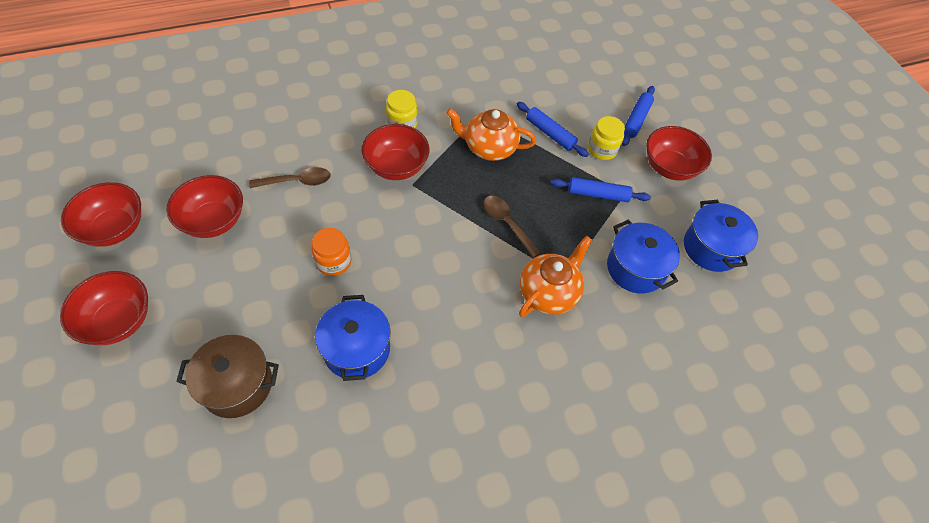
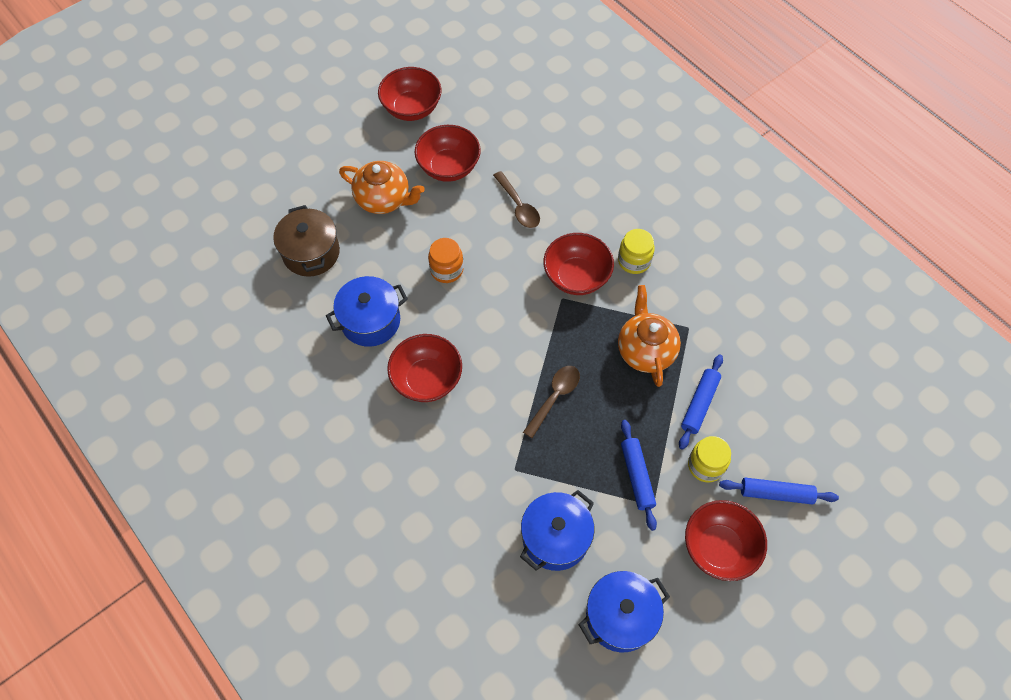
camera: 75 degrees right, 5 degrees up
(119, 321) = (335, 154): red bowl -> red bowl (427, 379)
(549, 292) = (490, 459): orange teapot -> orange teapot (384, 199)

